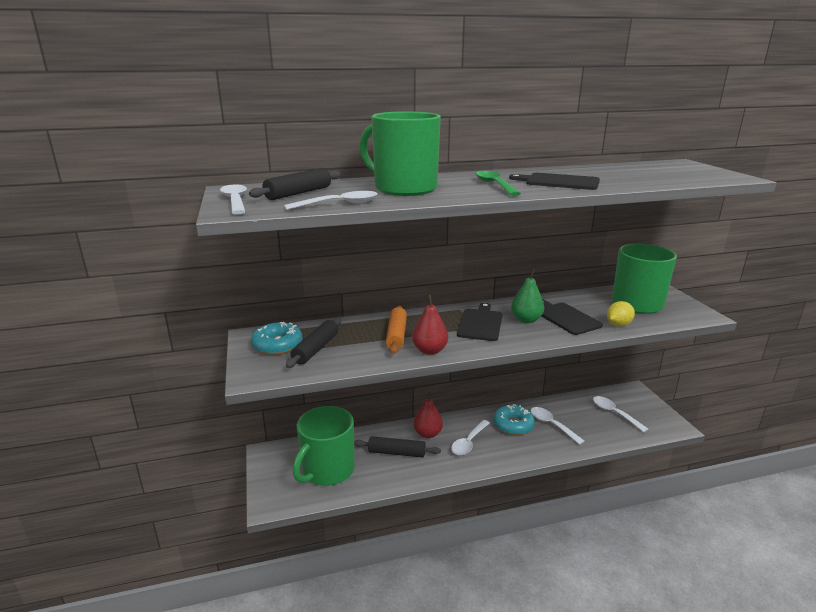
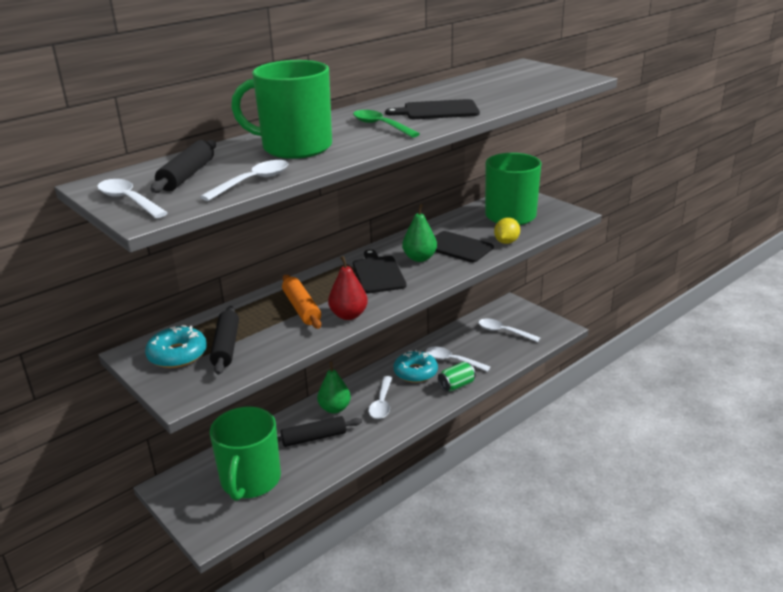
camera: 25 degrees left, 5 degrees up
(428, 434) = (334, 408): red pear -> green pear
(544, 448) = (456, 385): none -> green can

